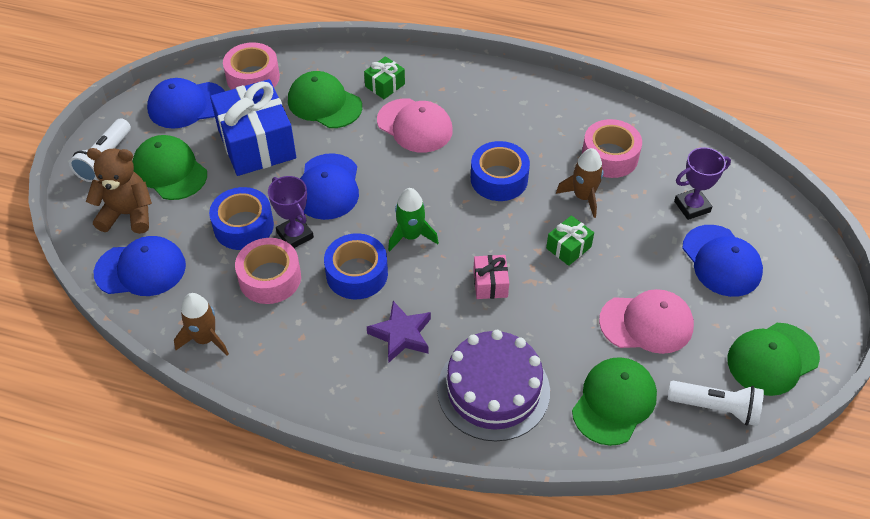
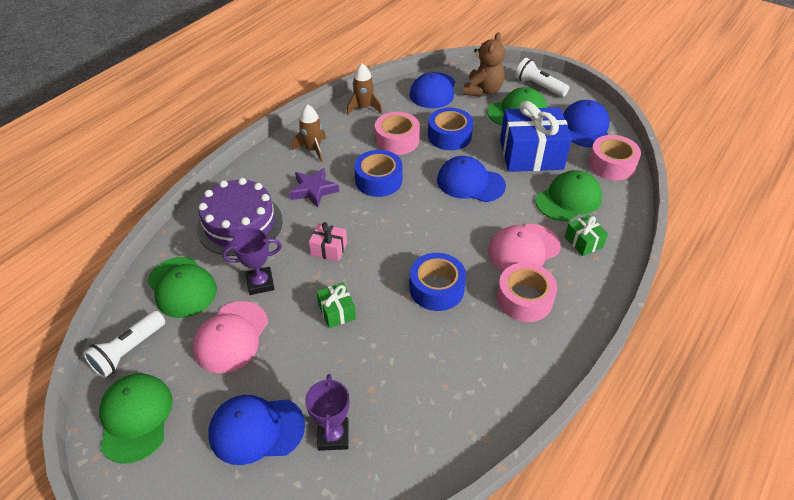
camera: 110 degrees right, 5 degrees down
(295, 235) = (429, 158): purple trophy -> purple trophy (260, 283)
(411, 236) = (399, 216): green rocket -> none
(583, 197) = (388, 344): brown rocket -> brown rocket (313, 149)
(609, 156) = (431, 388): pink tape -> pink tape (524, 299)

